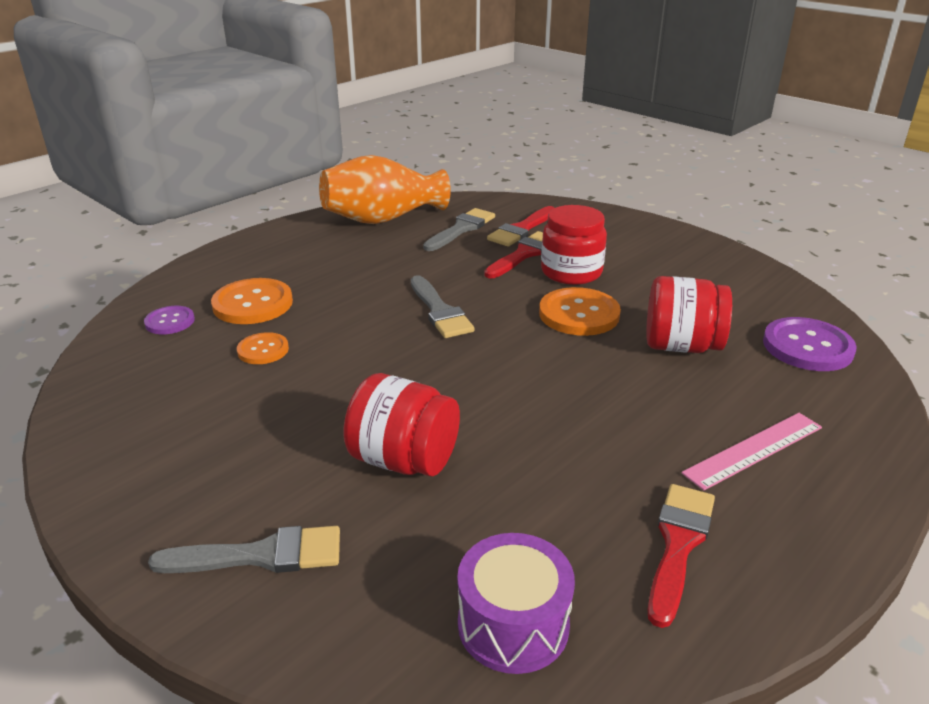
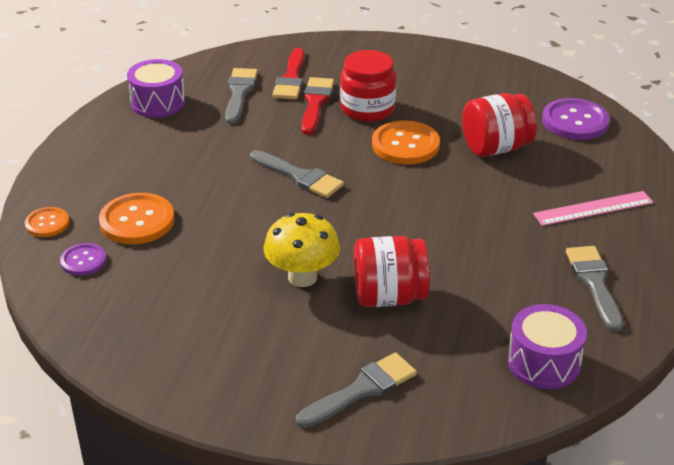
camera: 30 degrees left, 5 degrees up
(263, 350) = (195, 256): orange button -> orange button (47, 223)
(337, 405) = (302, 277): none -> yellow mushroom
(382, 219) = (158, 103): orange vase -> purple drum
(678, 544) = (594, 283): red brush -> grey brush
(754, 450) = (593, 208): pink ruler -> pink ruler turned 45 degrees clockwise

